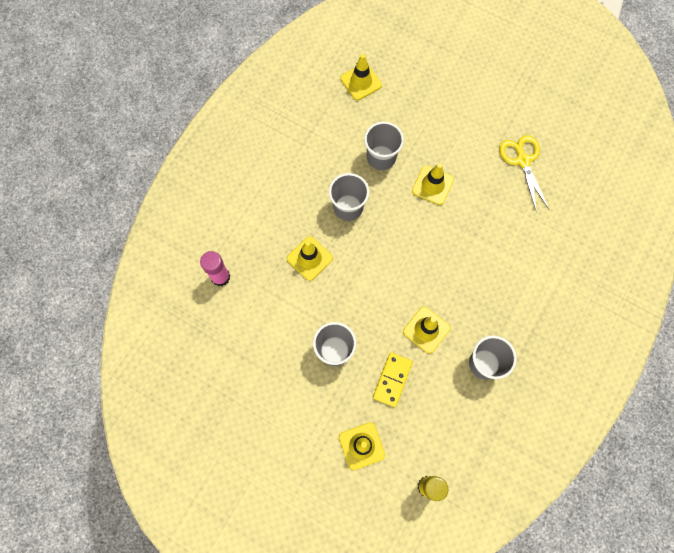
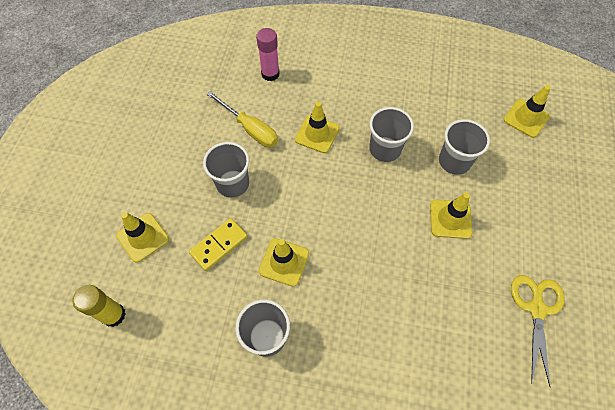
camera: 70 degrees right, 10 degrees down
(280, 317) = (250, 129): none -> yellow screwdriver
(392, 380) = (219, 245): yellow domino -> yellow domino turned 45 degrees counterclockwise
(522, 160) = (536, 308): yellow scissors -> yellow scissors turned 45 degrees counterclockwise

